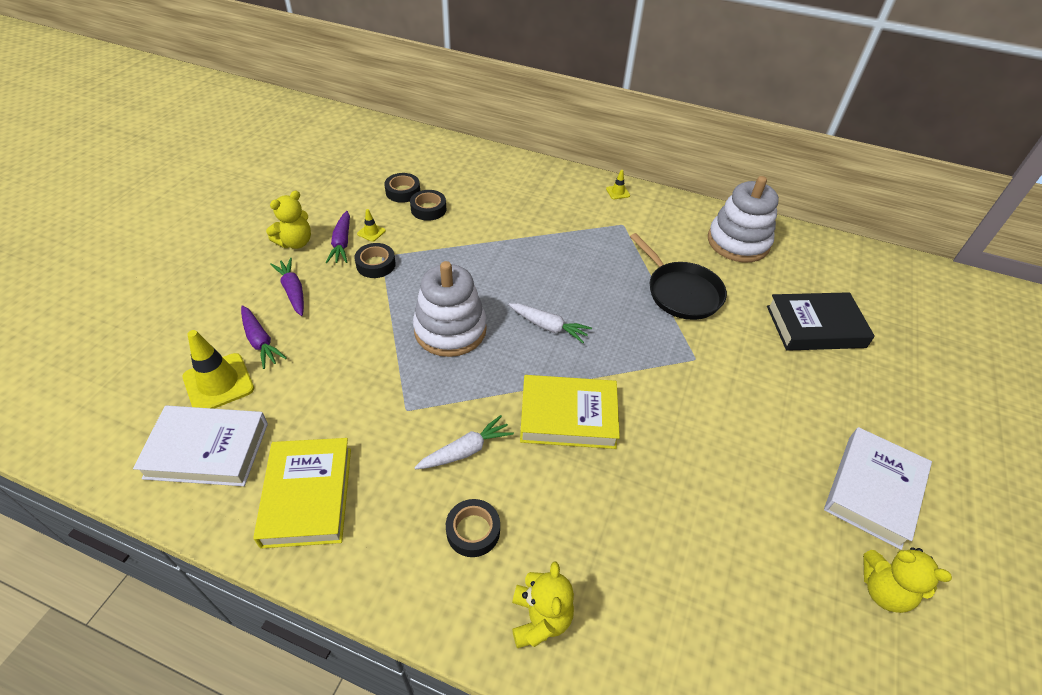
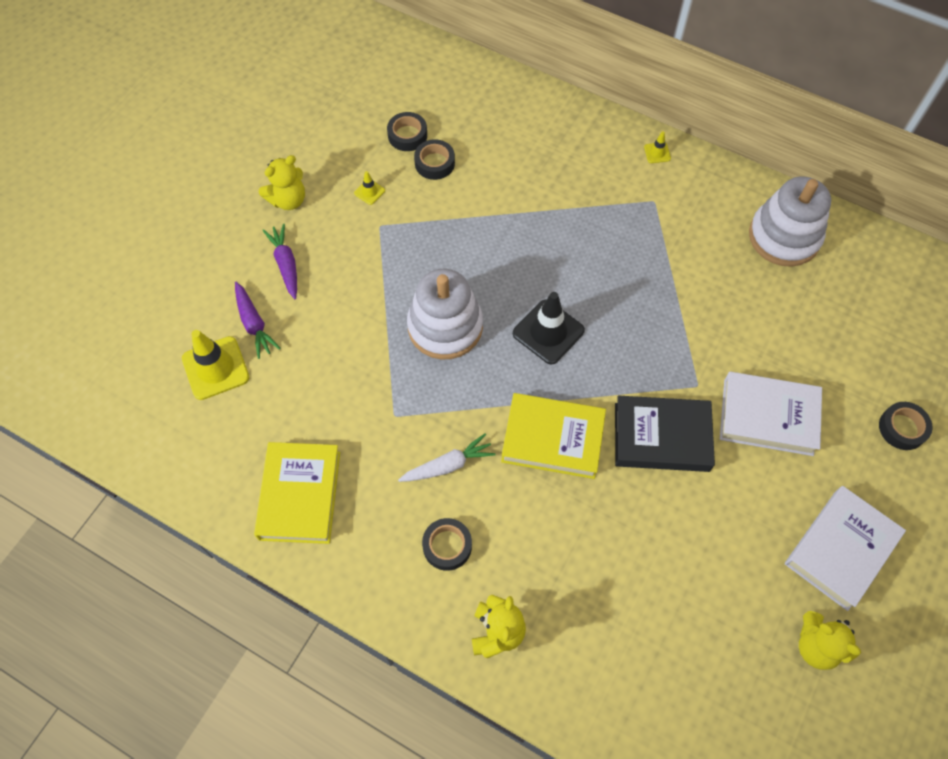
camera: 10 degrees right, 15 degrees up
(207, 450) = (208, 439): white book -> white book (768, 417)
(342, 243) = (337, 204): purple carrot -> none
(376, 264) = (372, 236): black tape -> black tape (902, 428)
(548, 326) = (548, 332): white carrot -> black traffic cone
(681, 292) = (701, 300): black pan -> none
(815, 326) = (840, 358): black book -> black book (661, 437)

